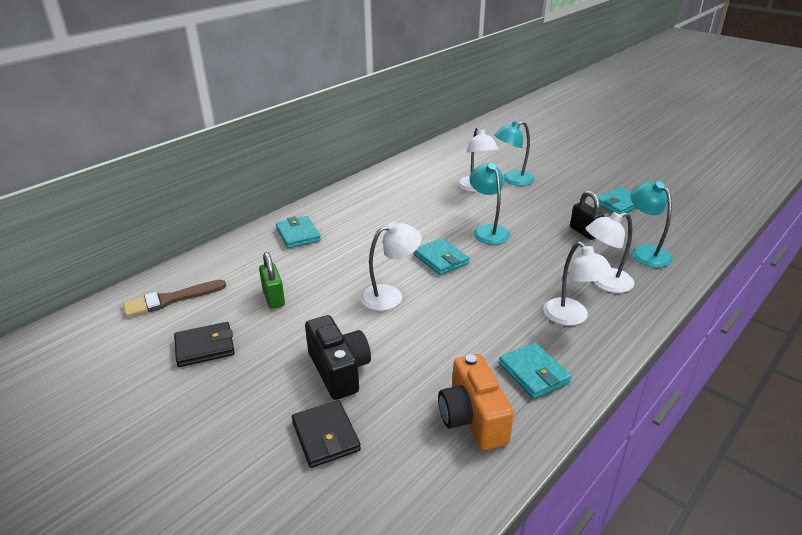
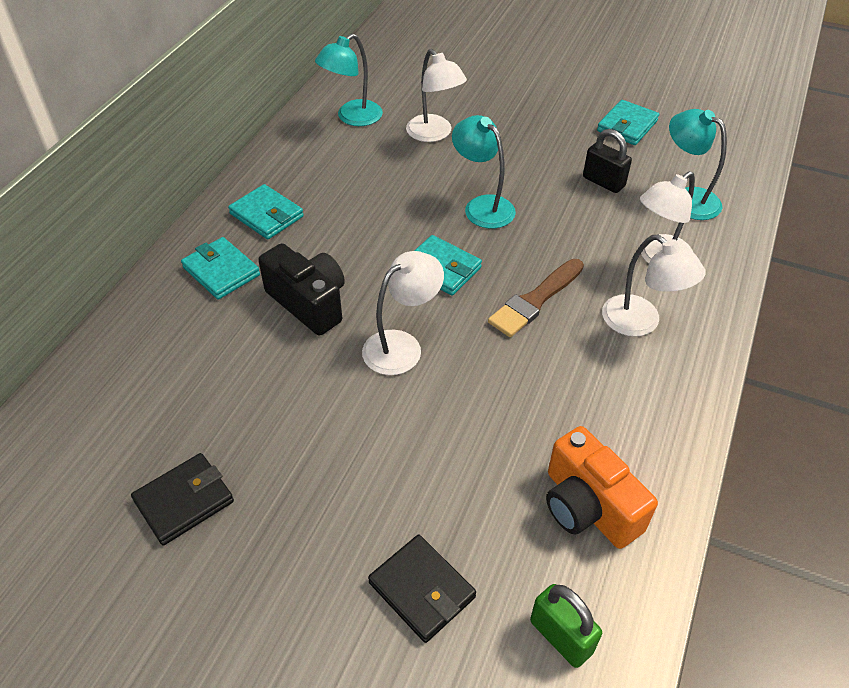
camera: 20 degrees left, 15 degrees up
(170, 299) = (86, 434): brown brush -> brown brush (535, 300)
(273, 298) = (241, 391): green padlock -> green padlock (561, 636)
(339, 370) = (390, 484): black camera -> black camera (309, 303)
(512, 180) = (478, 111): turquoise lamp -> turquoise lamp (352, 118)
(533, 373) = (630, 419): turquoise wallet -> turquoise wallet (266, 215)

